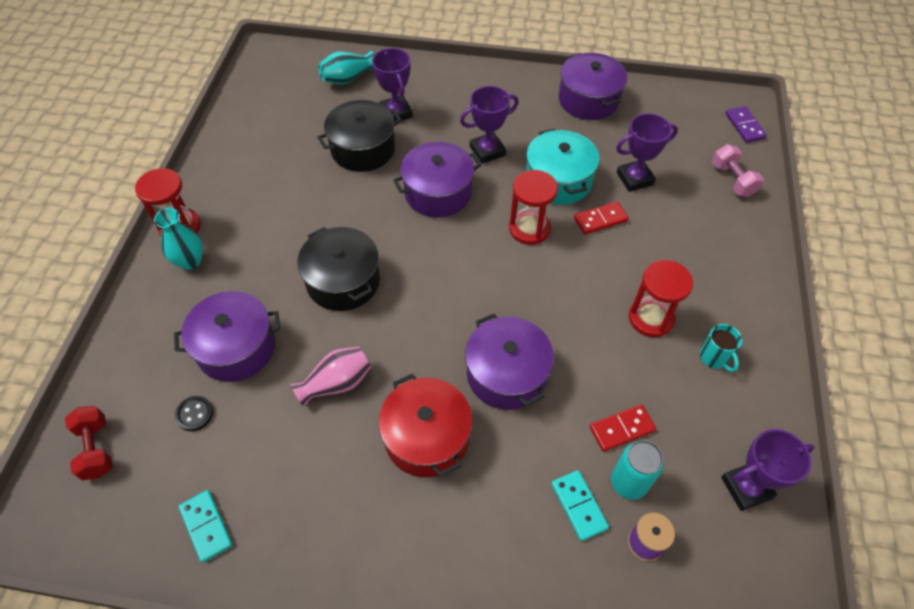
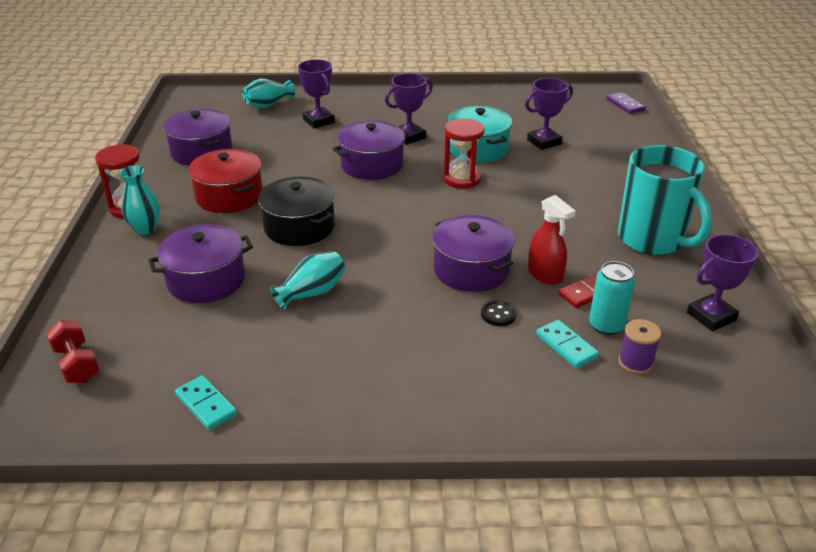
camera: 10 degrees left, 20 degrees down
(194, 414) = (175, 329): black button -> black button (498, 314)
(337, 383) = (312, 293): pink vase -> turquoise vase
(363, 149) = (294, 145): black pot -> none
(427, 437) = (409, 318): red pot -> red pot (229, 196)
(583, 394) = (545, 275): none -> red spray bottle
(588, 100) = (488, 100): purple pot -> purple pot (202, 152)
(600, 219) = (523, 168): red domino -> none
(651, 318) = (588, 222): red hourglass -> none
(714, 358) = (652, 240): turquoise mug -> turquoise mug, size x2.47
(732, 180) = (627, 136): pink dumbbell -> none

